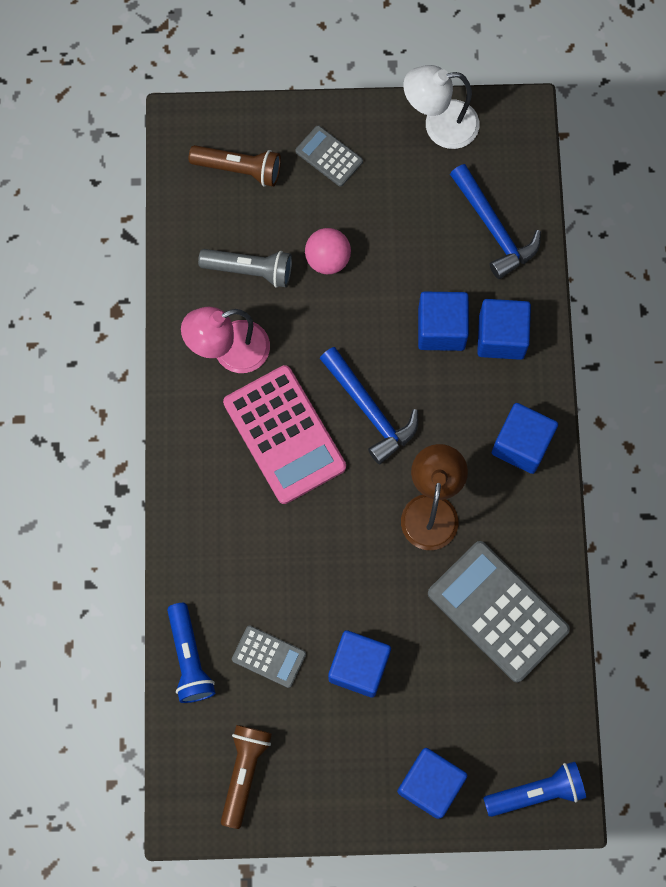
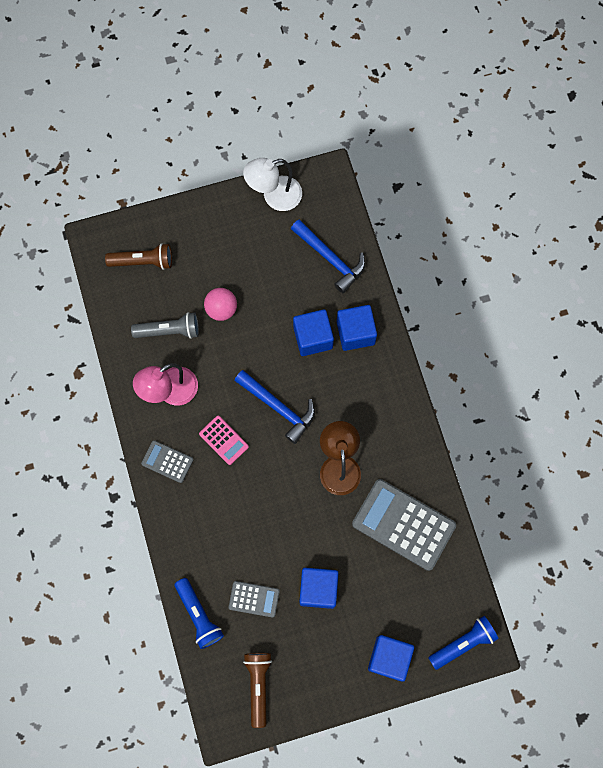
camera: 15 degrees left, 0 degrees up
(284, 435) = (223, 440): pink calculator -> pink calculator, size x0.51
(329, 156) = (203, 237): grey calculator -> grey calculator (167, 461)
(521, 444) = (389, 404): blue cube -> none

